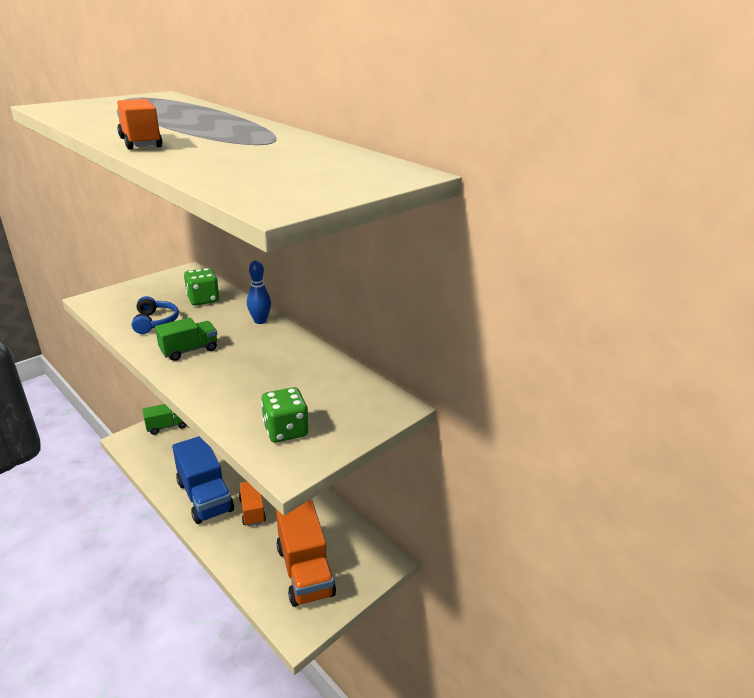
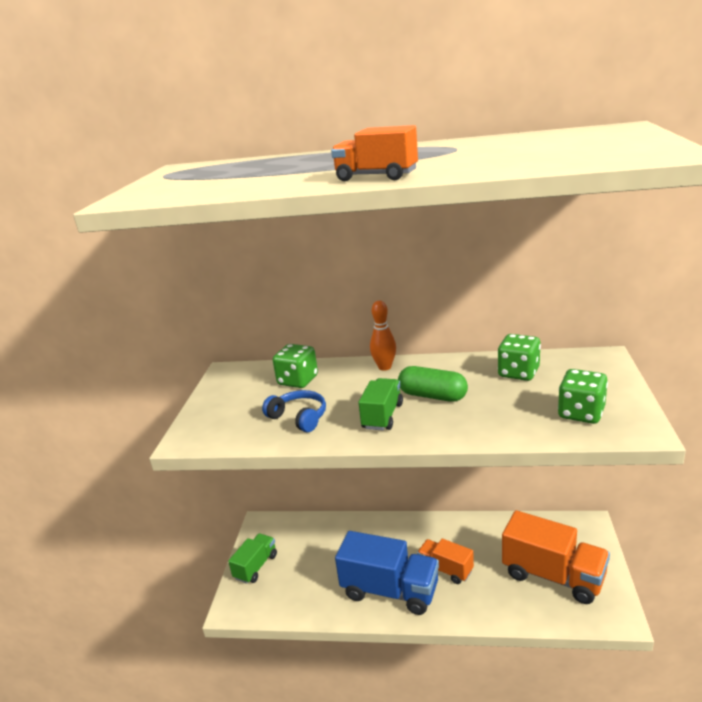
camera: 35 degrees left, 5 degrees down
(239, 357) = (432, 396): none -> green capsule
(260, 321) = (384, 367): blue bowling pin -> orange bowling pin
(319, 377) = (518, 373): none -> green dice

